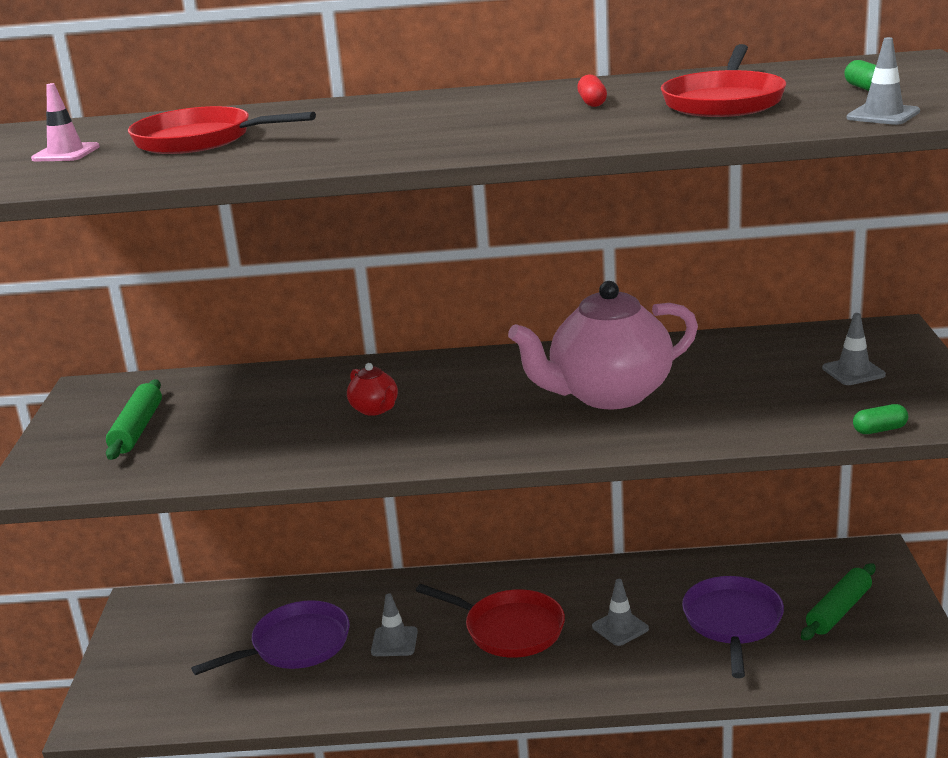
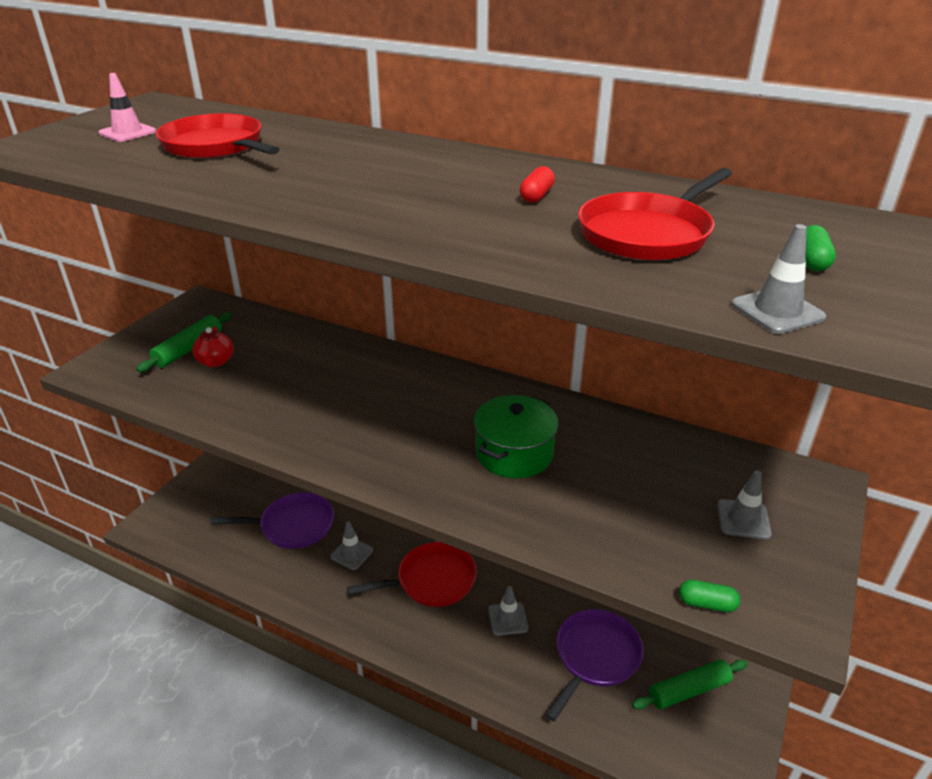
camera: 25 degrees right, 10 degrees up
(375, 409) = (340, 394): red teapot -> red teapot (215, 361)
(509, 629) = (431, 580): red pan -> red pan turned 75 degrees counterclockwise
(609, 394) = (514, 453): pink teapot -> green pot

